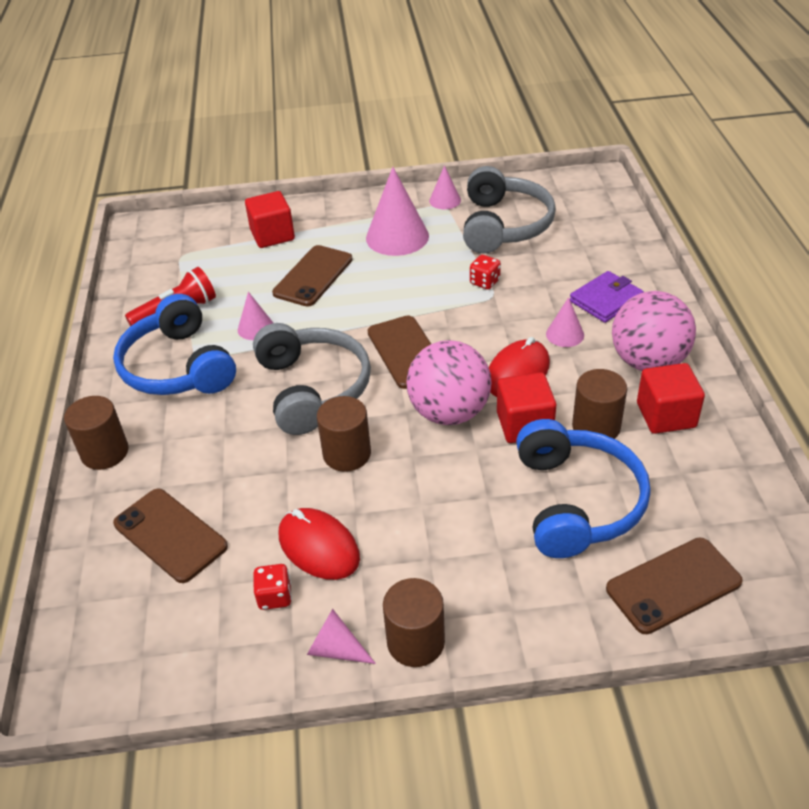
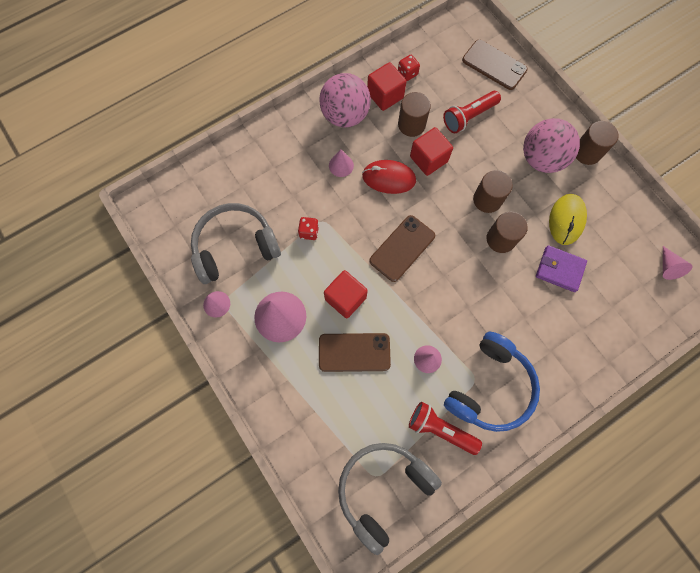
camera: 120 degrees left, 30 degrees up
(105, 452) = (580, 380): brown cylinder -> brown cylinder (487, 200)
(170, 535) = (606, 299): brown phone -> none
(272, 235) = (318, 416): red cube -> red cube (345, 298)
(275, 596) = (605, 224): red dice -> red dice (407, 73)
(312, 388) = (462, 287): grey headphones -> grey headphones (383, 489)
(319, 547) = (566, 220): red mouse -> yellow mouse
(336, 649) = (612, 183): pink cone -> pink cone (667, 267)
(449, 412) = (440, 201): pink ball -> pink ball (541, 159)
(576, 501) = (468, 117): blue headphones -> red flashlight
(606, 300) = (296, 154): purple wallet -> purple wallet (559, 269)

